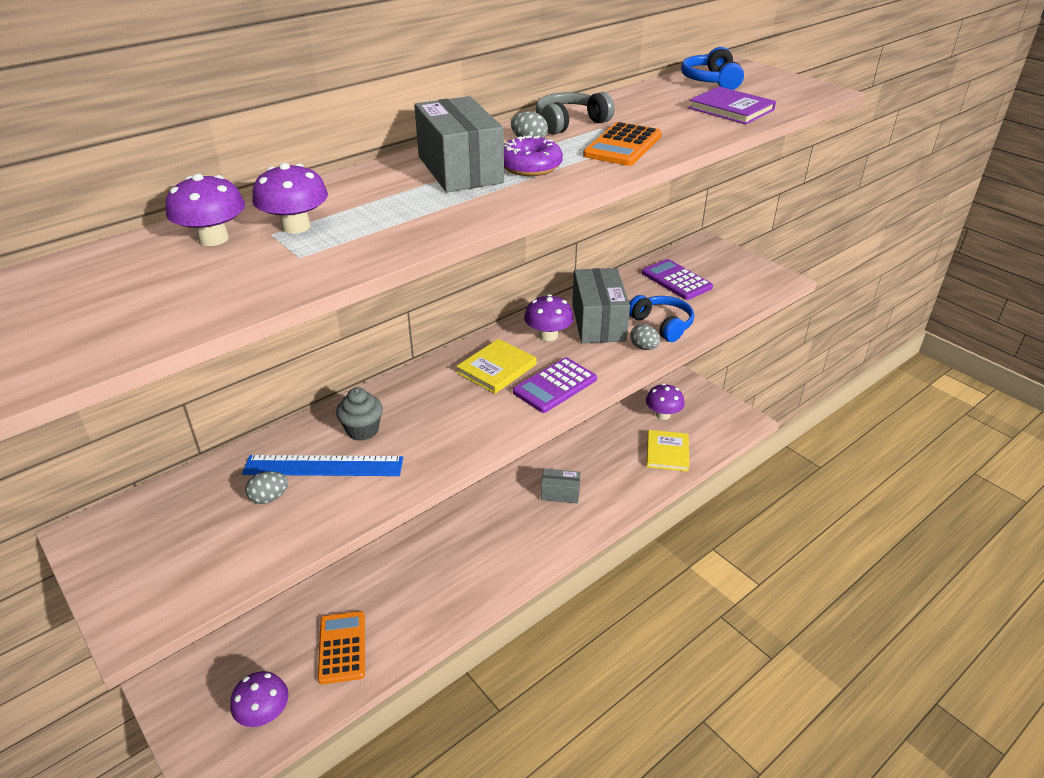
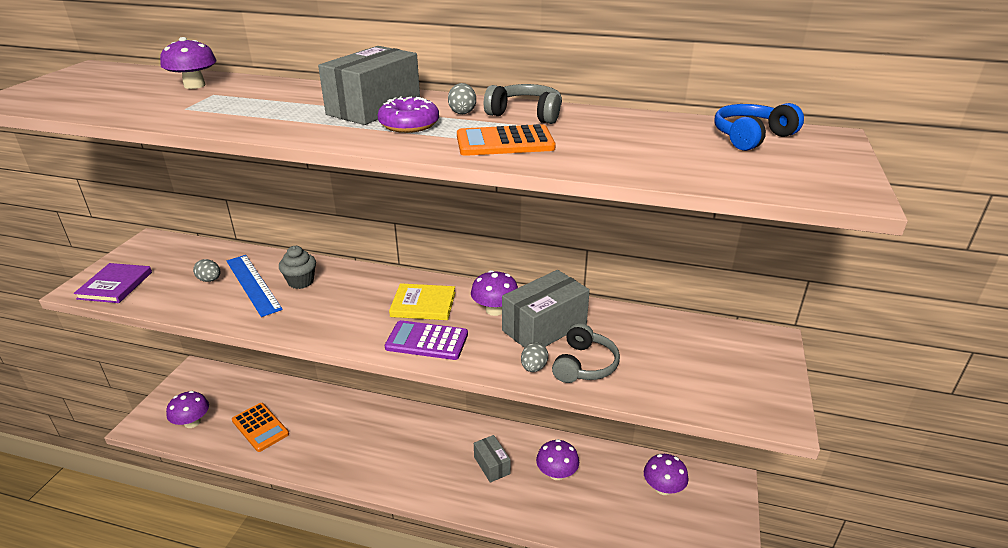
camera: 55 degrees right, 5 degrees down
(296, 227) = (228, 96): purple mushroom -> purple mushroom (556, 473)
(342, 647) = (260, 427): orange calculator -> orange calculator turned 90 degrees clockwise
(662, 324) = (584, 365): blue headphones -> grey headphones
(667, 452) = (613, 516): yellow book -> none
(676, 280) = (674, 345): purple calculator -> none
(731, 109) = (685, 162): purple book -> purple book (115, 285)

